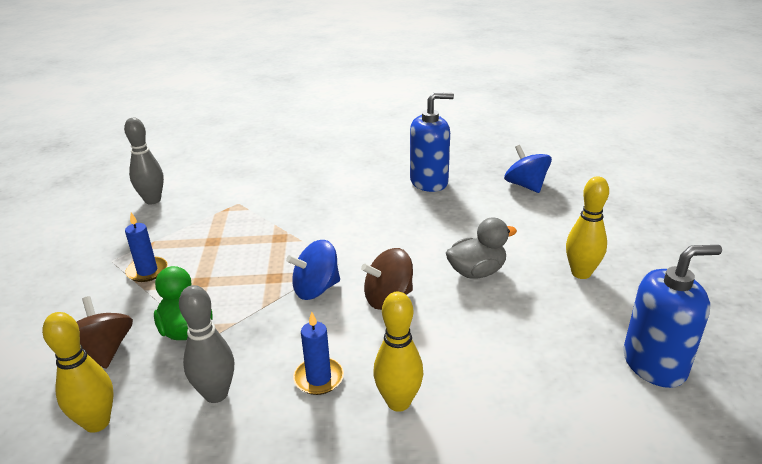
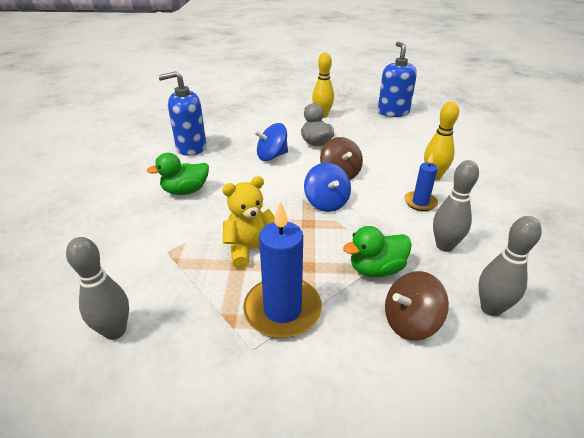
camera: 85 degrees left, 5 degrees up
(97, 422) = (491, 308): yellow bowling pin -> grey bowling pin
(147, 271) = (282, 310): blue candle -> blue candle, size x1.76
(233, 245) = (251, 249): none -> yellow teddy bear
(335, 195) = (185, 191): none -> green duck
(429, 182) = (191, 147): blue soap dispenser -> blue soap dispenser turned 90 degrees counterclockwise
(526, 186) = (219, 116): blue spinning top -> blue spinning top (272, 156)

